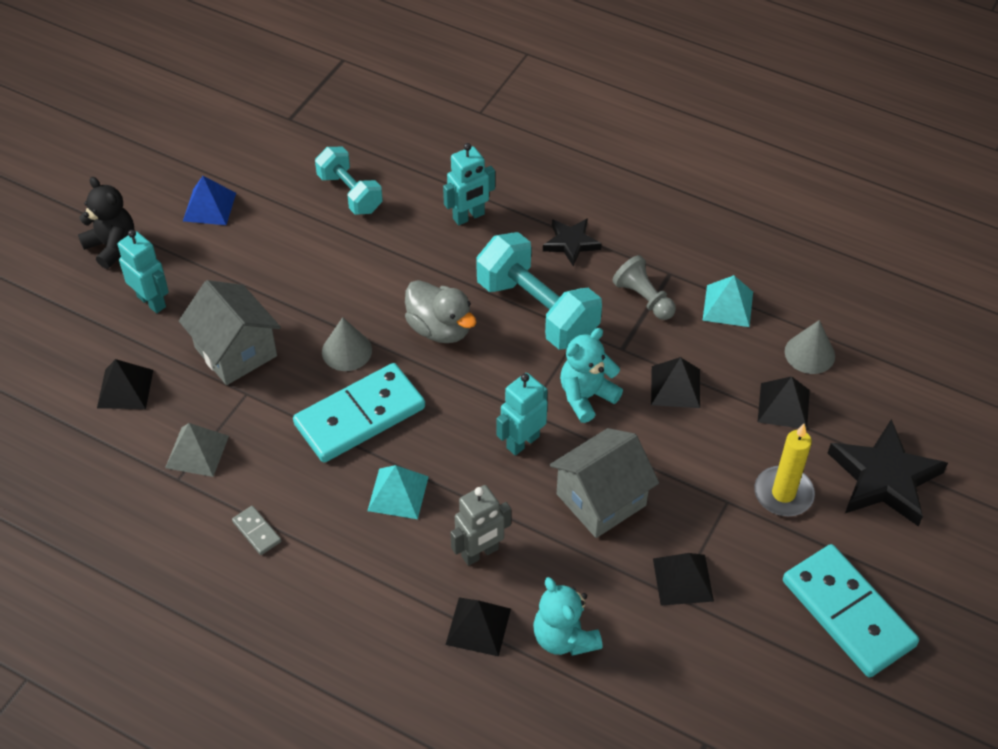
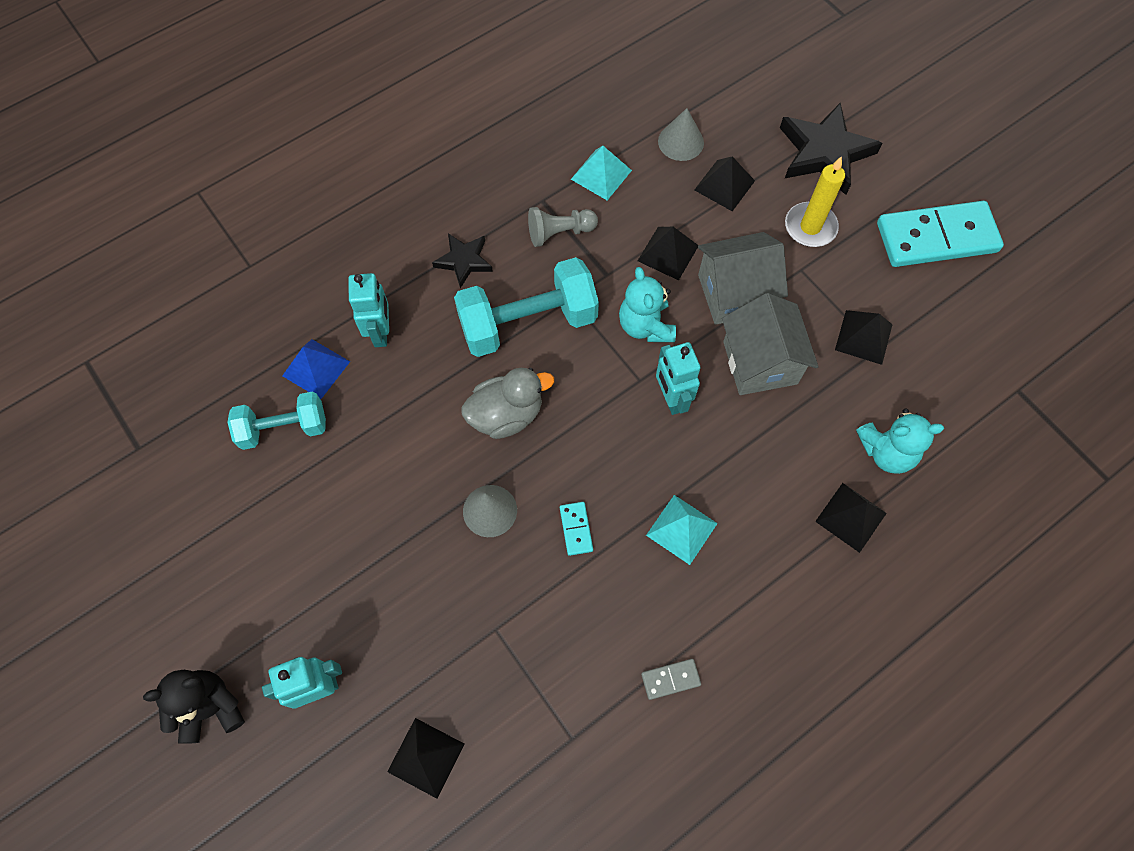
camera: 65 degrees left, 15 degrees up
(197, 451) = (546, 706): grey pyramid -> none
(209, 207) = (216, 578): blue pyramid -> blue pyramid (316, 368)
(235, 351) = (435, 621): grey house -> grey house (734, 293)
(359, 416) = (576, 529): turquoise domino -> turquoise domino, size x0.41
(480, 553) = (776, 484): grey robot -> none

